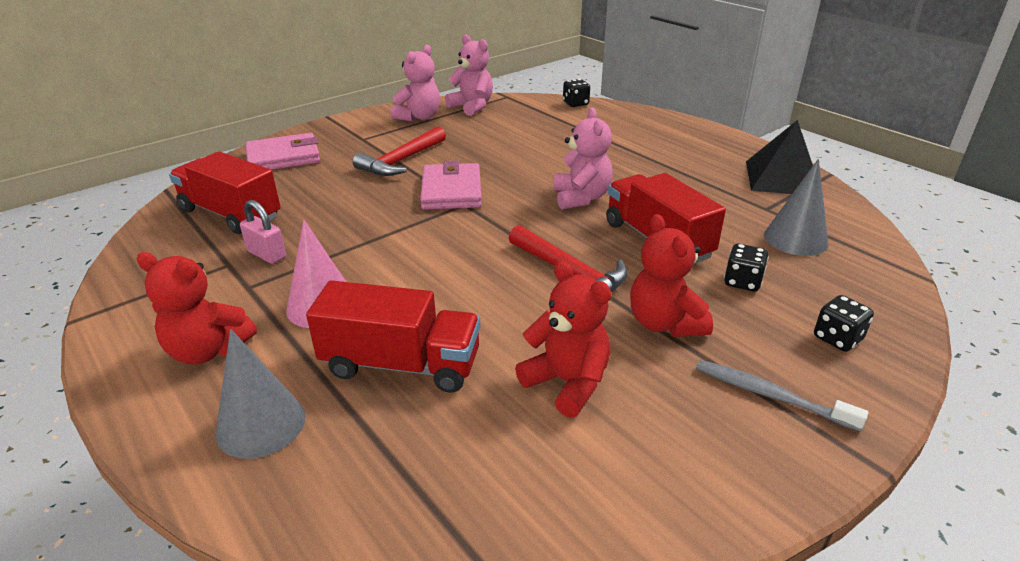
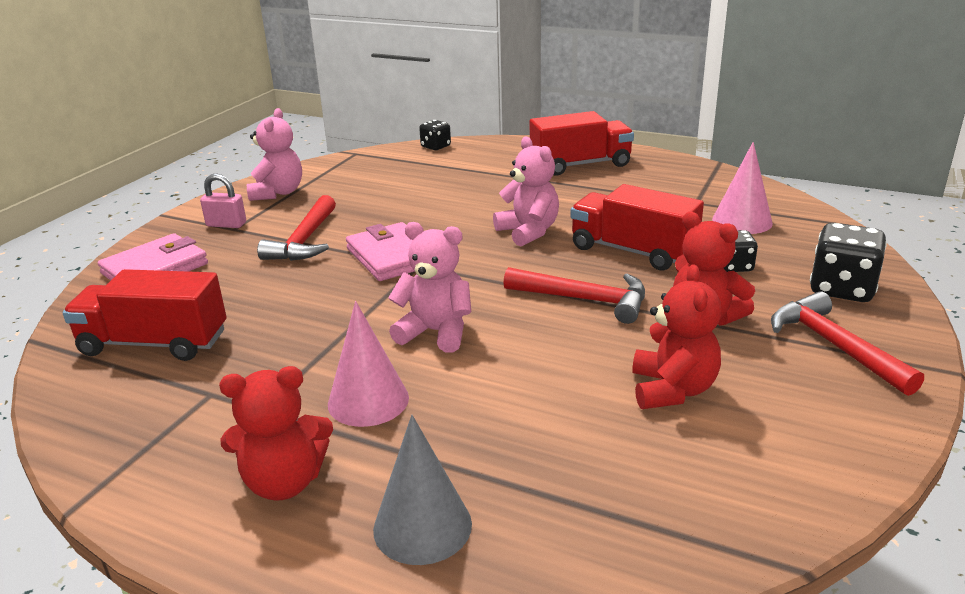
camera: 25 degrees left, 5 degrees down
(267, 254) = (248, 371): pink padlock -> pink padlock (226, 224)
(401, 364) = (508, 425): red truck -> red truck (580, 165)
(472, 107) = (328, 170): pink teddy bear -> pink teddy bear (436, 332)
(567, 383) = (672, 390): red teddy bear -> red teddy bear turned 75 degrees clockwise
(770, 395) = (834, 346): grey toothbrush -> red hammer
(782, 178) = (686, 174): black pyramid -> none
(795, 239) = (742, 221): grey cone -> pink cone
(837, 338) = (842, 289): black dice -> black dice, size x1.69

